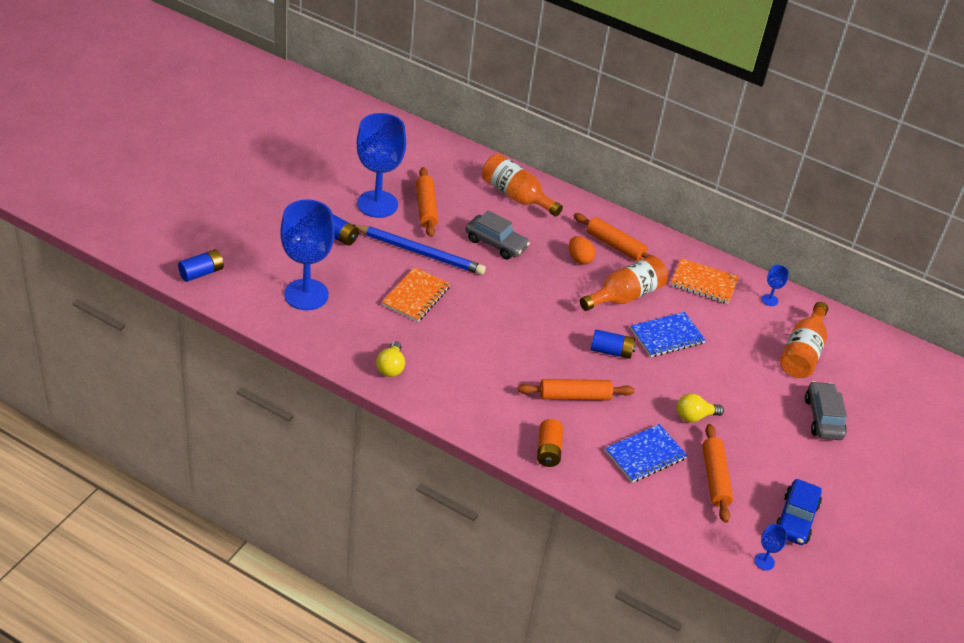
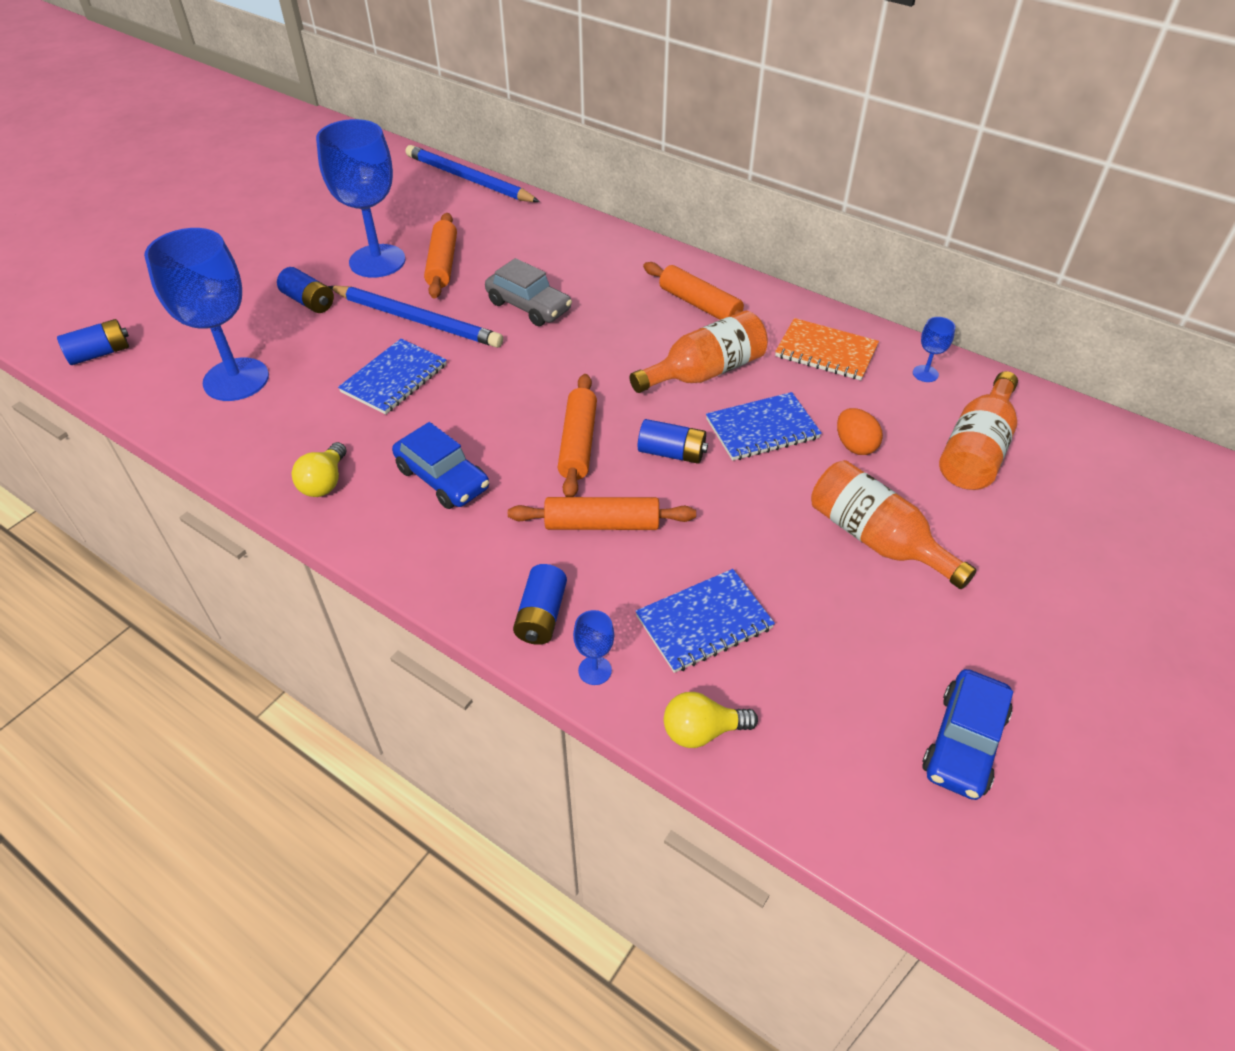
camera: 10 degrees right, 5 degrees up
(416, 296) = (394, 378): orange notebook -> blue notebook
(427, 135) = (469, 179): none -> blue pencil
(467, 366) = (442, 478): none -> blue car
(516, 196) = (571, 246): orange bottle -> orange bottle (876, 539)
(548, 450) = (541, 615): orange battery -> blue battery
(579, 259) = (645, 323): orange egg -> orange egg (855, 445)
(694, 416) = (794, 555): yellow light bulb -> yellow light bulb (702, 731)
(714, 478) = (820, 664): orange rolling pin -> orange rolling pin (578, 443)
(764, 561) = (903, 831): blue goblet -> blue goblet (595, 670)
(823, 418) = (1011, 555): grey car -> none

